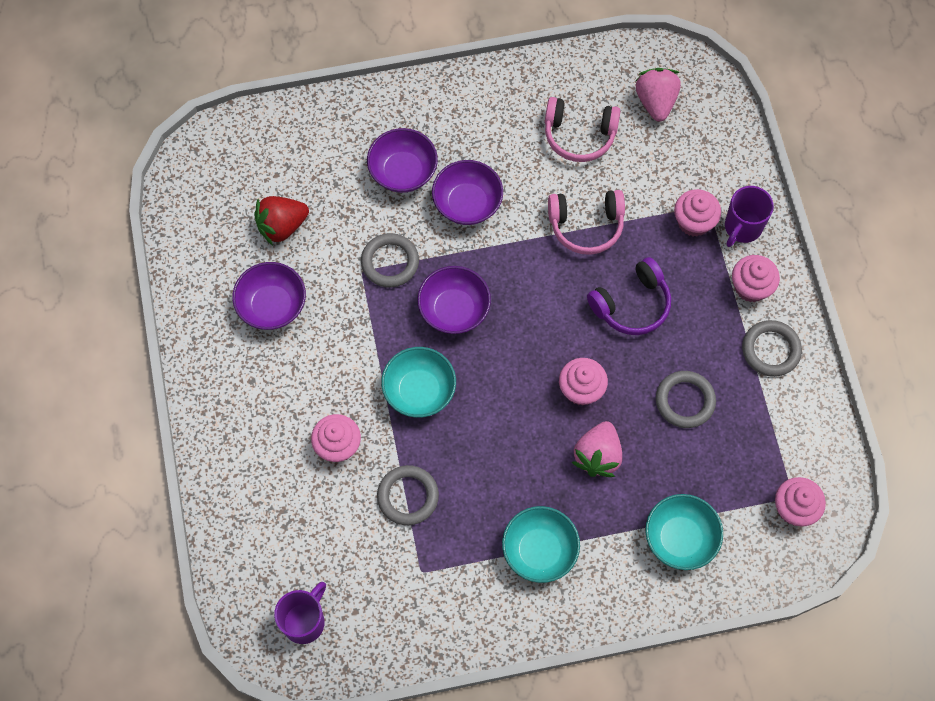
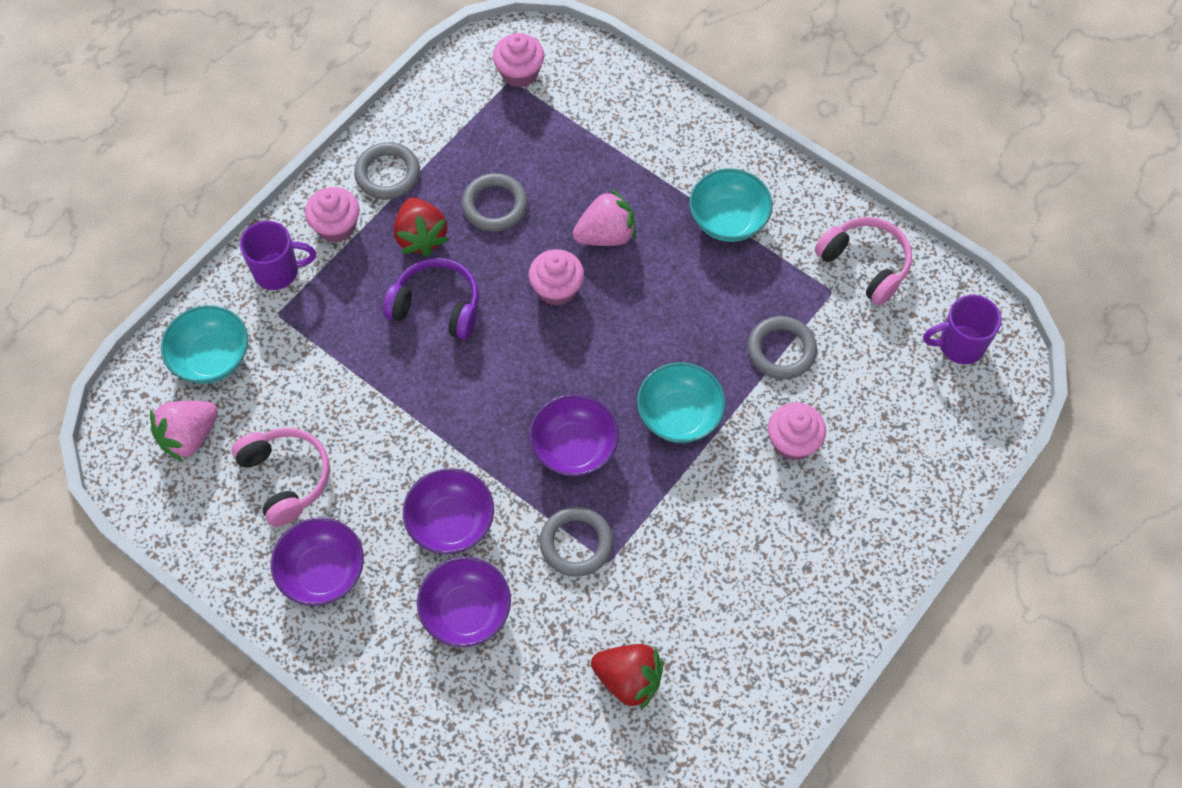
camera: 130 degrees left, 5 degrees down
(272, 306) = (718, 614): purple bowl -> purple bowl (322, 572)
(586, 225) = (385, 400): pink headphones -> pink headphones (865, 264)
(680, 538) = (620, 131): turquoise bowl -> turquoise bowl (211, 358)
(694, 222) = (304, 314): pink cupcake -> none
(697, 334) = (421, 237): none -> red strawberry

